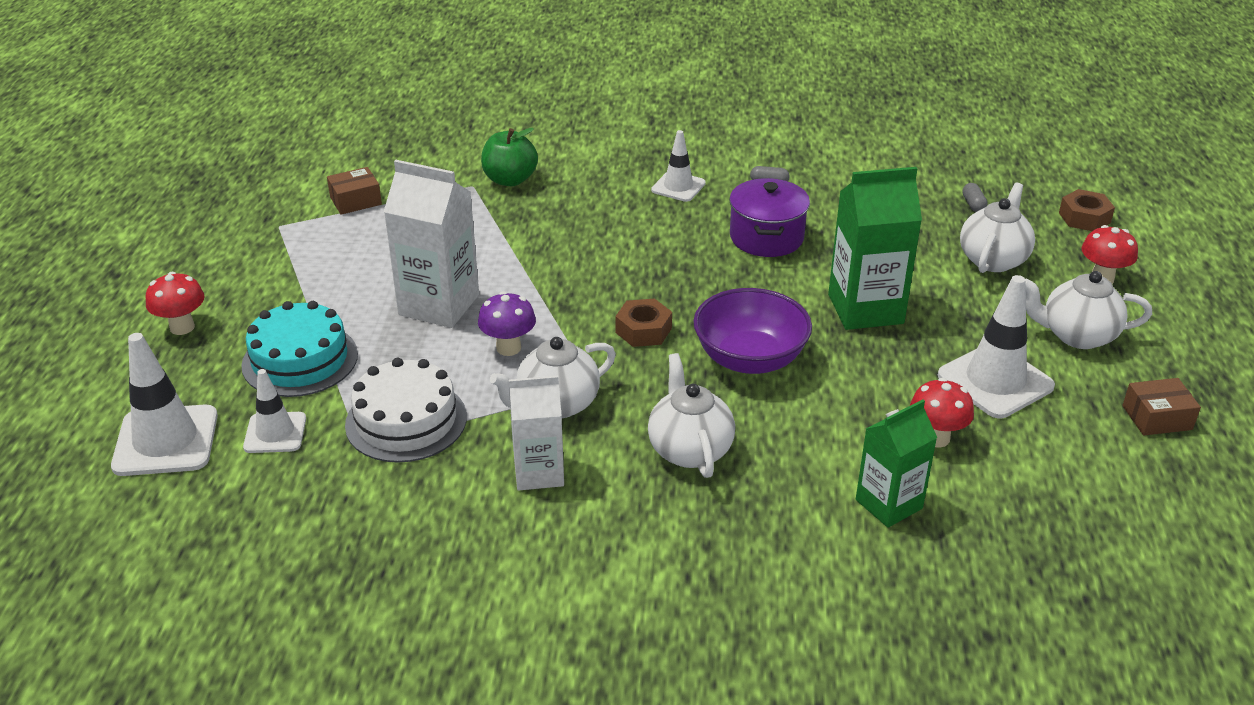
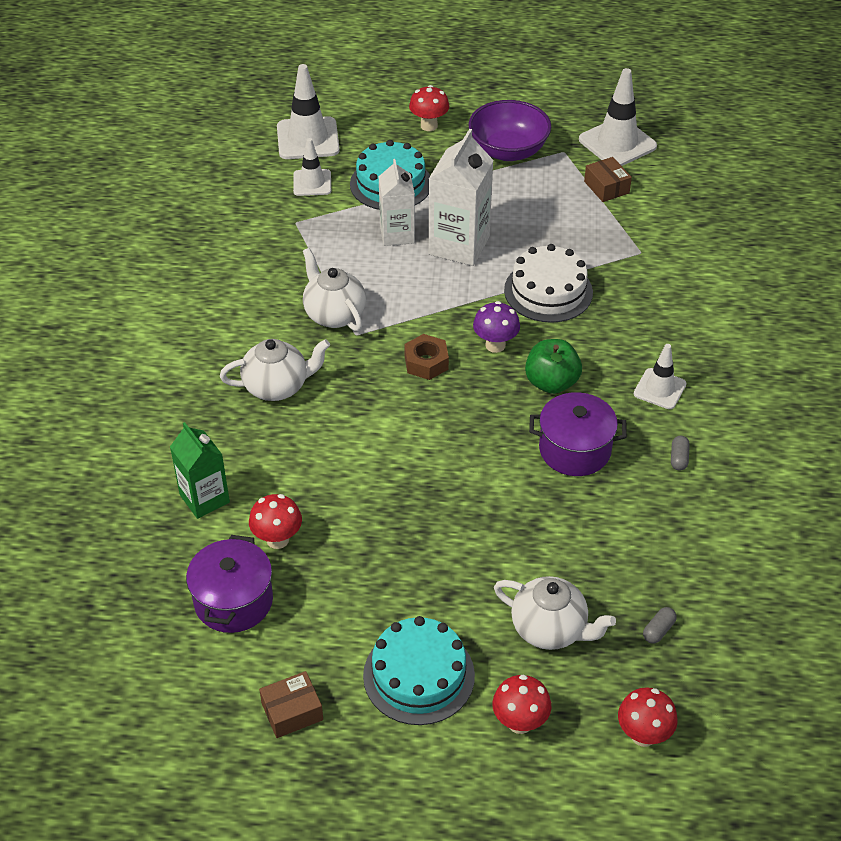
camera: 90 degrees right, 10 degrees up
(406, 421) = (320, 240): white cake -> white cake (548, 291)
(508, 348) = (403, 286): purple mushroom -> purple mushroom (495, 345)
(510, 180) = (655, 275): green apple -> green apple (551, 383)
(539, 472) = (260, 308): white carton -> white carton (397, 234)
(749, 359) = (386, 427): purple bowl -> purple bowl (508, 151)
(865, 309) = (459, 513): green carton -> none
(973, 204) = (658, 630): grey capsule -> grey capsule turned 45 degrees counterclockwise
(995, 381) = (350, 594): white traffic cone -> white traffic cone (617, 143)
(1034, 469) = (233, 601): none -> purple pot
(1077, 335) = (419, 675): white teapot -> turquoise cake
(1084, 218) = (643, 735): brown nut -> red mushroom
(1157, 417) = (292, 711): brown box -> brown box turned 75 degrees clockwise

